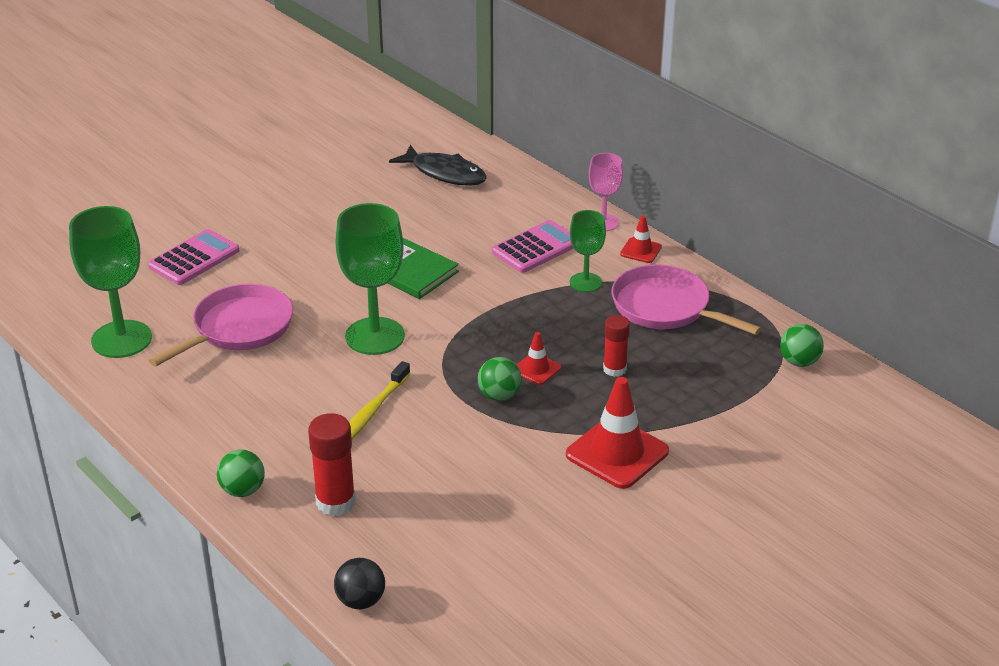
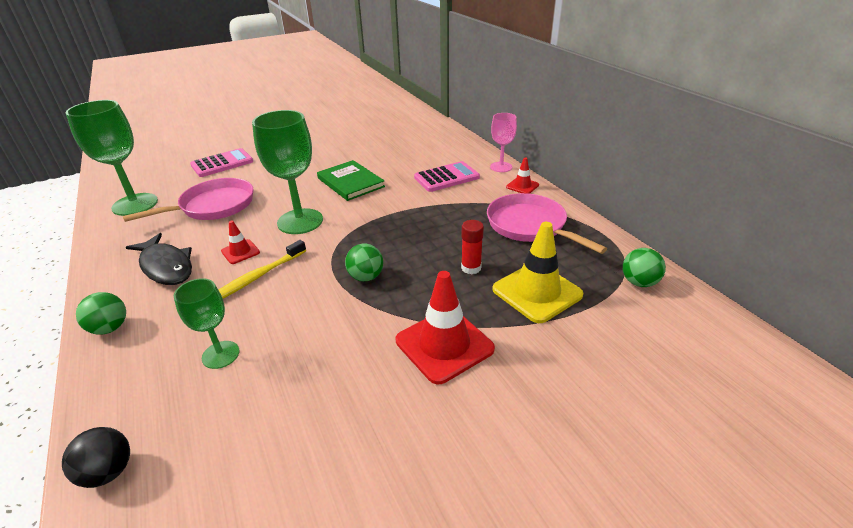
camera: 15 degrees right, 0 degrees up
(335, 502) = (172, 352): red glue stick -> none
(445, 173) = (407, 133): black fish -> black fish (166, 266)
(536, 369) = (407, 259): red traffic cone -> red traffic cone (240, 252)
(585, 282) = (473, 202): green goblet -> green goblet (220, 354)
(695, 387) = (537, 292): none -> yellow traffic cone

